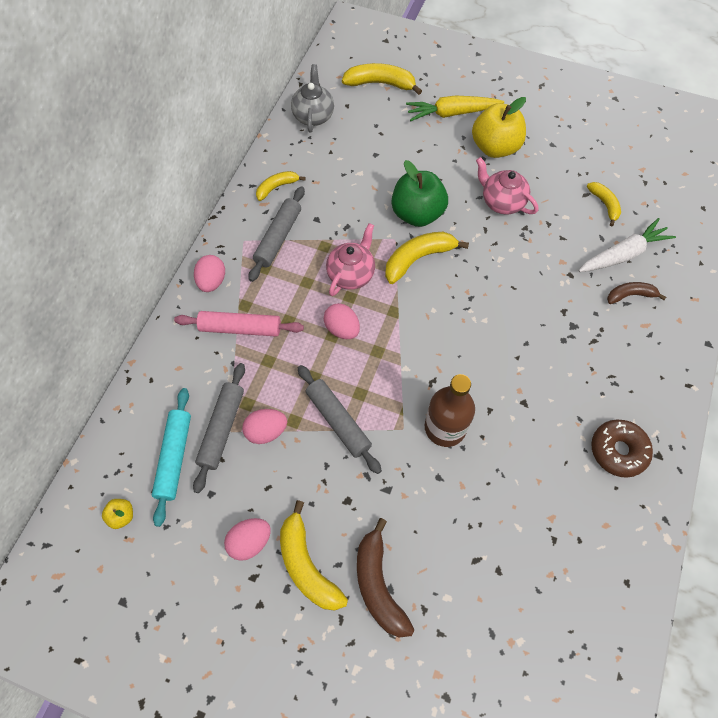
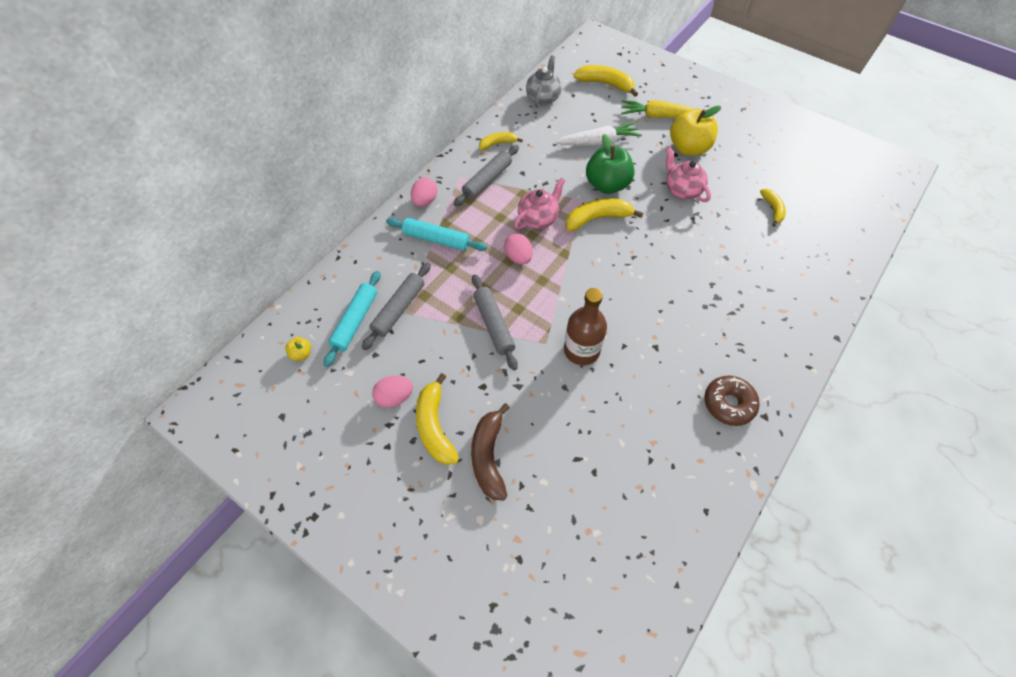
camera: 15 degrees right, 5 degrees down
(240, 328) = (436, 239): pink rolling pin -> turquoise rolling pin
(266, 431) = (433, 319): pink egg -> none
(623, 254) = (778, 251): white carrot -> white carrot (599, 142)
(630, 295) = (775, 284): brown banana -> none

